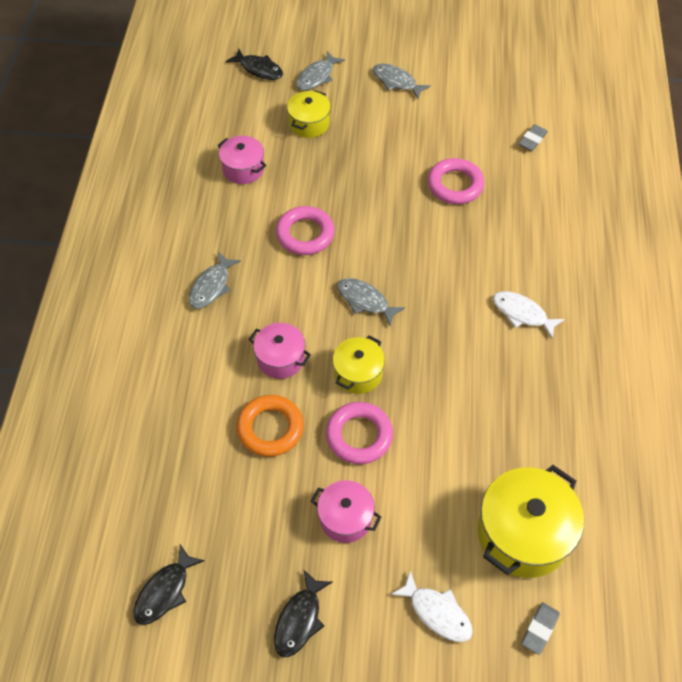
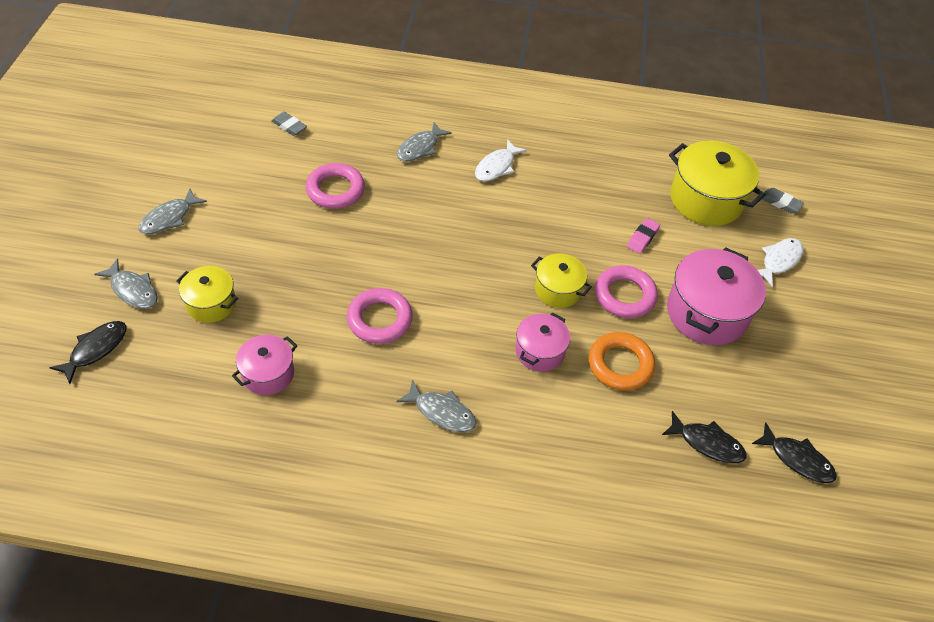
camera: 90 degrees left, 5 degrees down
(299, 619) = (803, 353): black fish -> black fish (707, 443)
(345, 518) = (706, 313): pink pot -> pink pot, size x1.73
(365, 301) = (473, 276): grey fish -> grey fish (420, 148)
(445, 457) = (642, 238): none -> pink eraser

